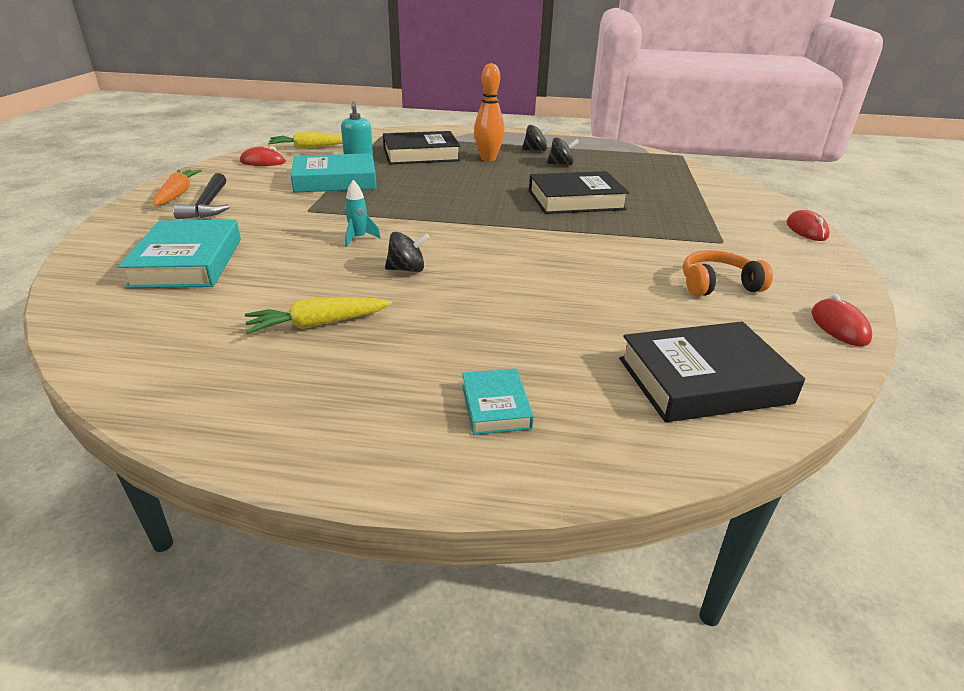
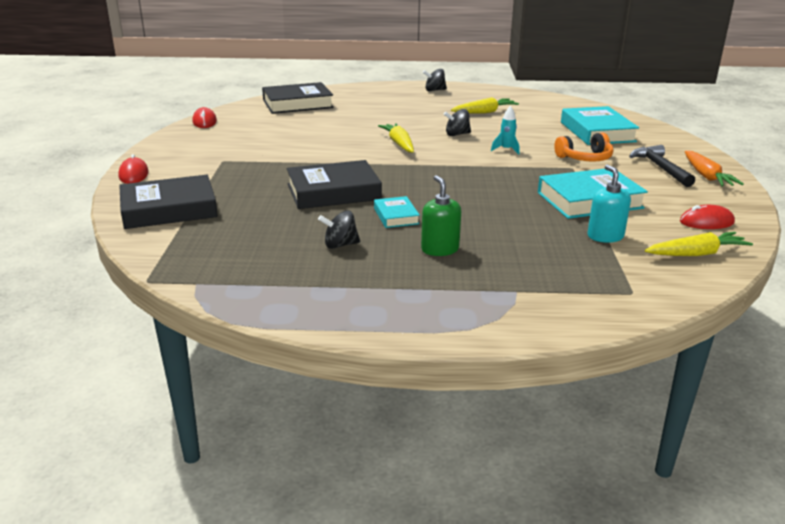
camera: 175 degrees right, 5 degrees down
(421, 154) = (534, 251): black book -> black book (169, 209)
(488, 158) = (440, 249): orange bowling pin -> green soap dispenser
(495, 406) = (389, 96): turquoise book -> turquoise book (396, 216)
(499, 256) = (399, 144): none -> yellow carrot
(535, 150) = (375, 274): black spinning top -> black spinning top (434, 90)
(717, 285) = (255, 135): orange headphones -> orange headphones (585, 158)

